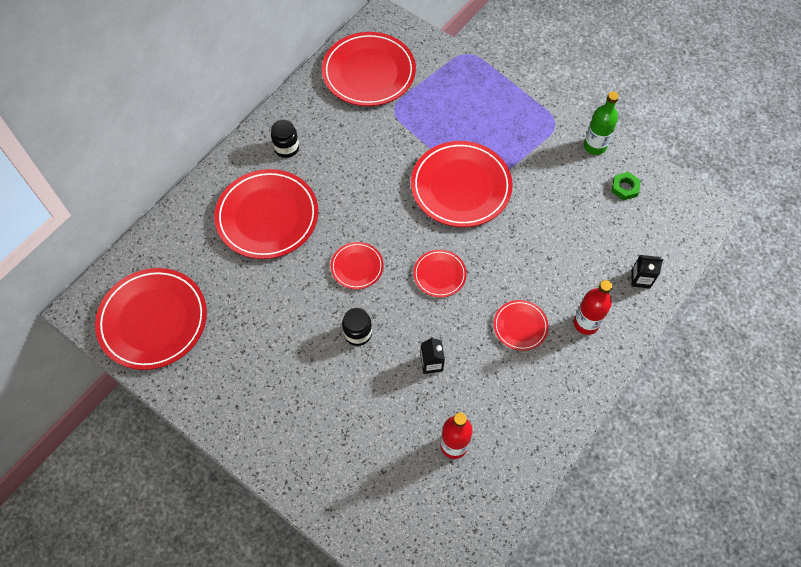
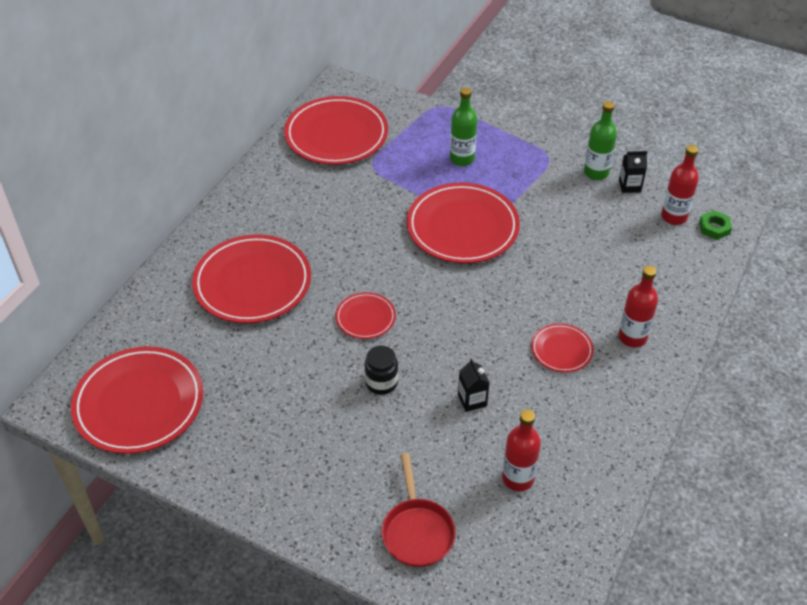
camera: 10 degrees left, 15 degrees down
(286, 148) = (260, 215): black jar -> none
(359, 480) = (417, 531): none -> red pan
(439, 274) = (460, 313): red plate -> none
(476, 114) = (462, 159): none -> green bottle
(625, 188) = (638, 206): green nut -> green nut (714, 228)
(640, 279) = (679, 287): black carton -> black carton (629, 186)
(654, 204) = (674, 217): none -> red bottle

